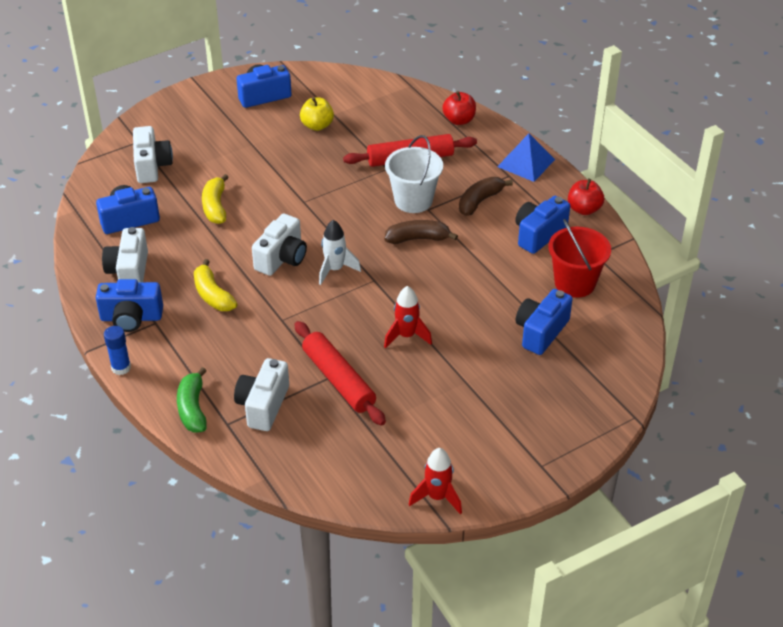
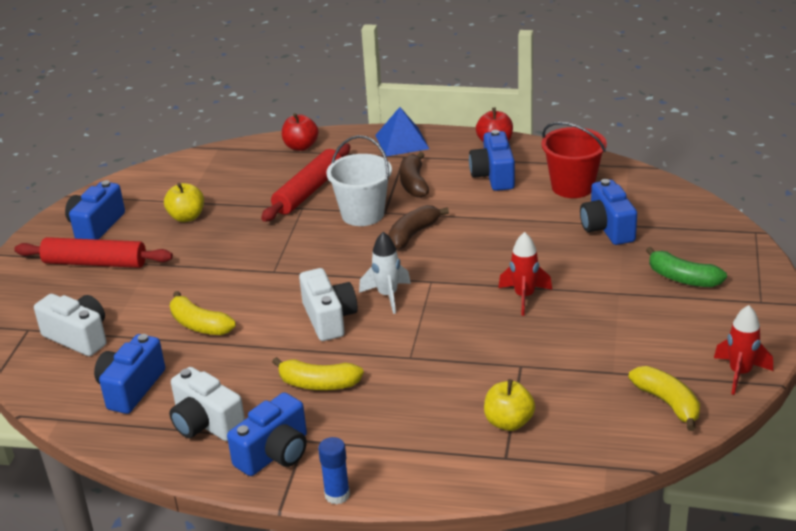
camera: 45 degrees left, 10 degrees down
(193, 408) = (457, 471): green banana -> green banana (682, 278)
(263, 405) = (509, 422): white camera -> yellow apple
(339, 380) = (531, 360): red rolling pin -> red rolling pin (95, 263)
(363, 475) = (668, 403): none -> yellow banana

